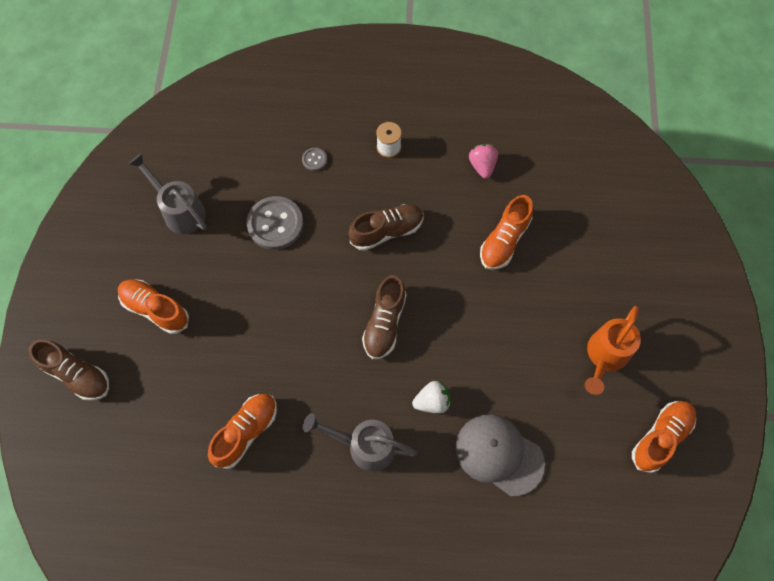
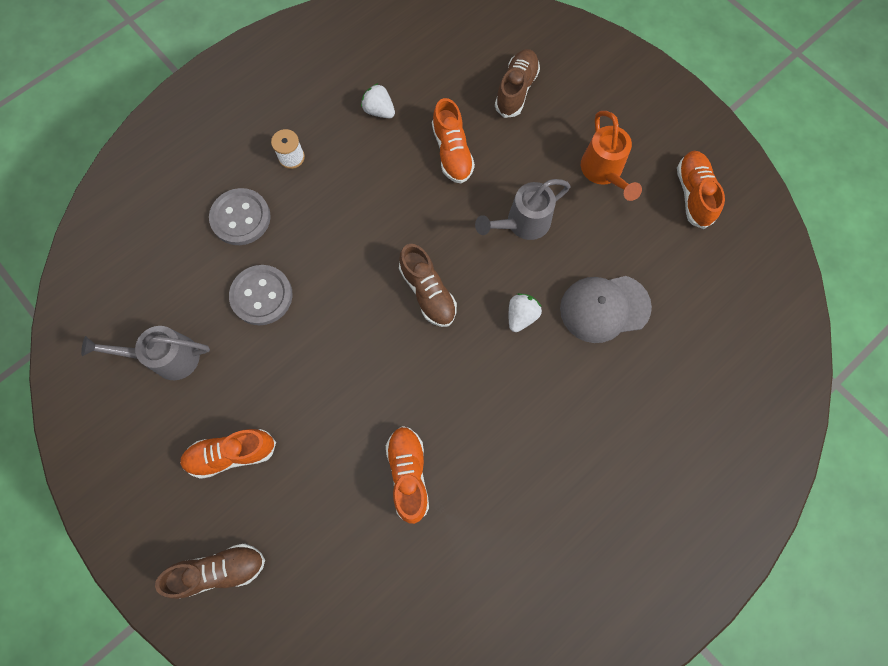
camera: 45 degrees left, 5 degrees up
(314, 160) = (241, 218): grey button -> grey button, size x2.16
(365, 446) = (507, 395): grey watering can -> grey watering can (523, 223)
(387, 231) = (357, 222): brown shoe -> brown shoe (516, 90)
(482, 166) = (379, 111): pink strawberry -> white strawberry

